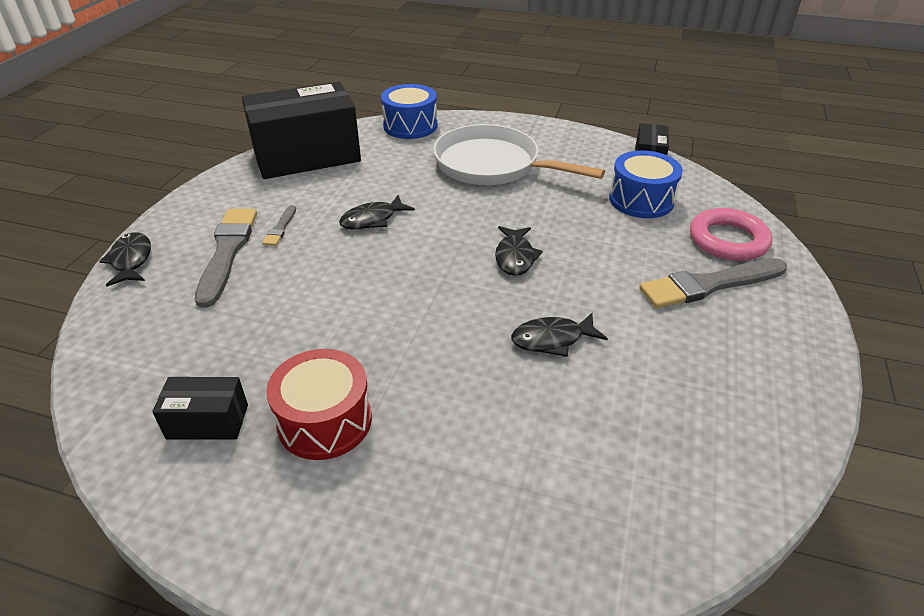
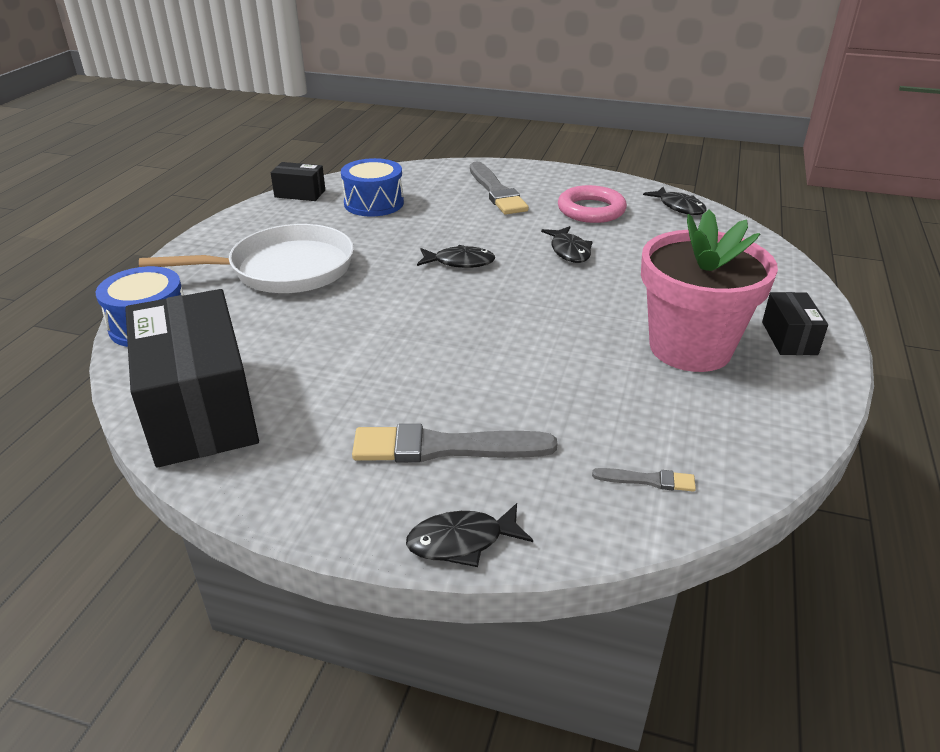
camera: 90 degrees left, 5 degrees down
(207, 421) = (716, 412): black box -> black box (789, 338)
(280, 228) = (393, 410): grey brush -> grey brush (647, 480)
(325, 421) = (690, 348): red drum -> pink flower pot
(372, 219) = (384, 342): black fish -> black fish (679, 207)
(493, 165) = (284, 269): white pan -> white pan turned 135 degrees counterclockwise
(728, 240) = (439, 179): pink ring -> pink ring (591, 210)

